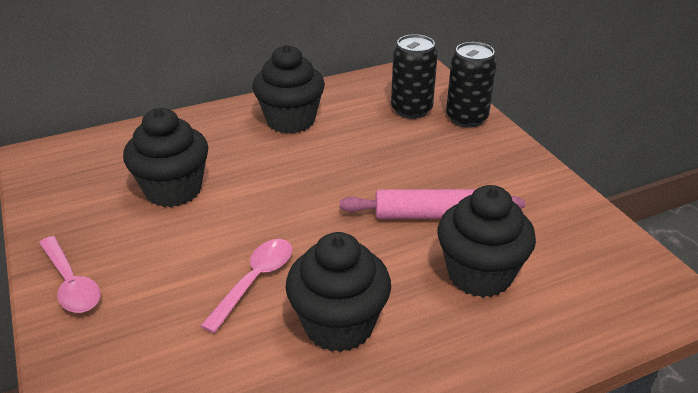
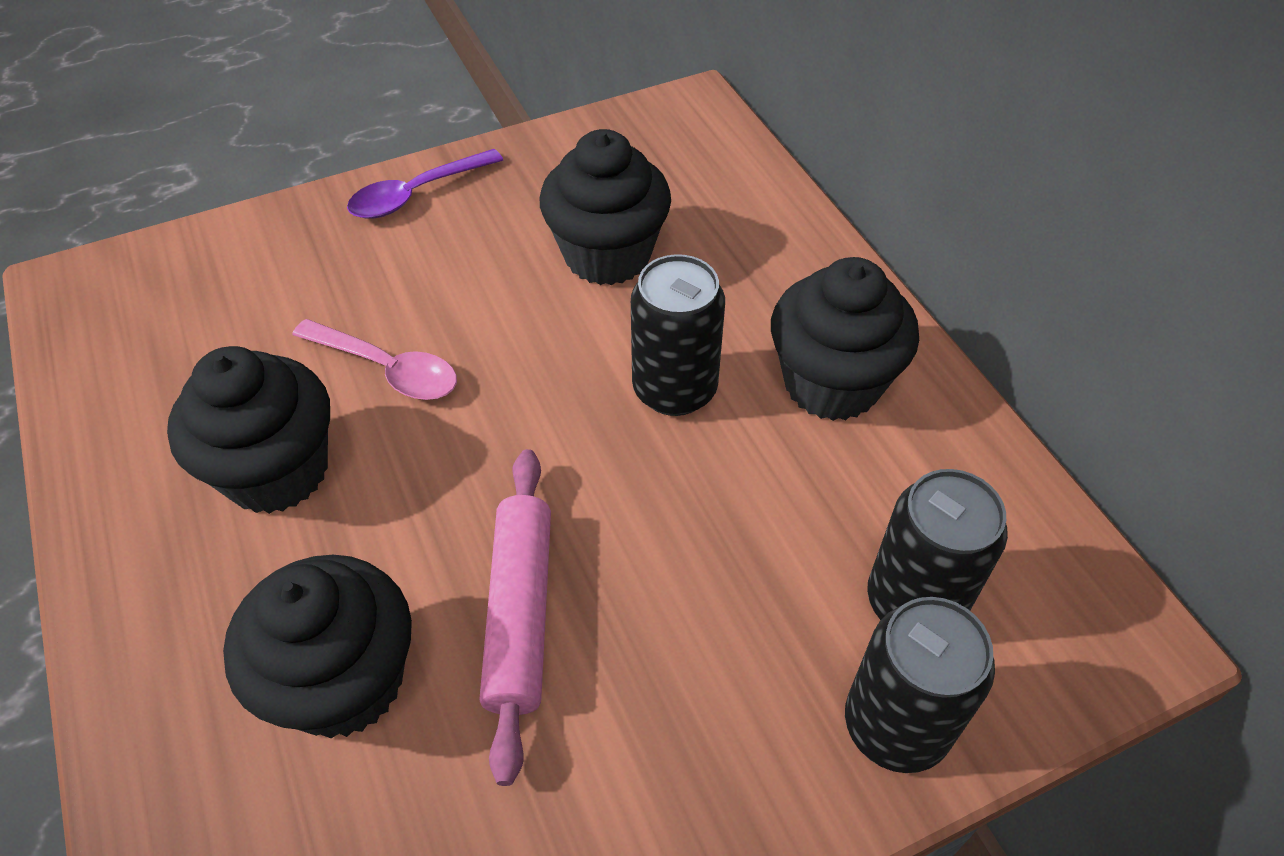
camera: 90 degrees right, 15 degrees up
(71, 283) = (416, 194): pink spoon -> purple spoon
(288, 167) = (674, 389): none -> black can

